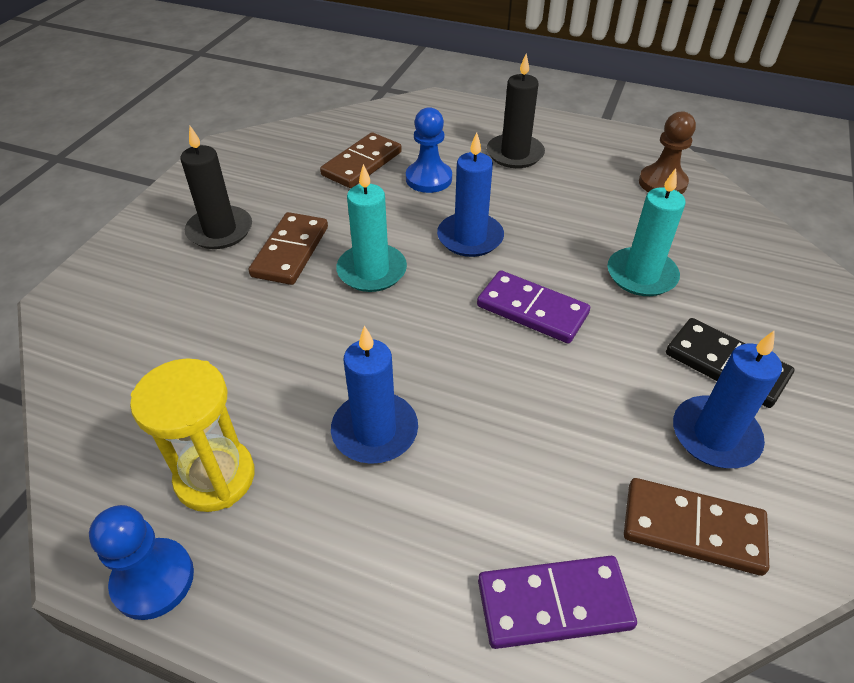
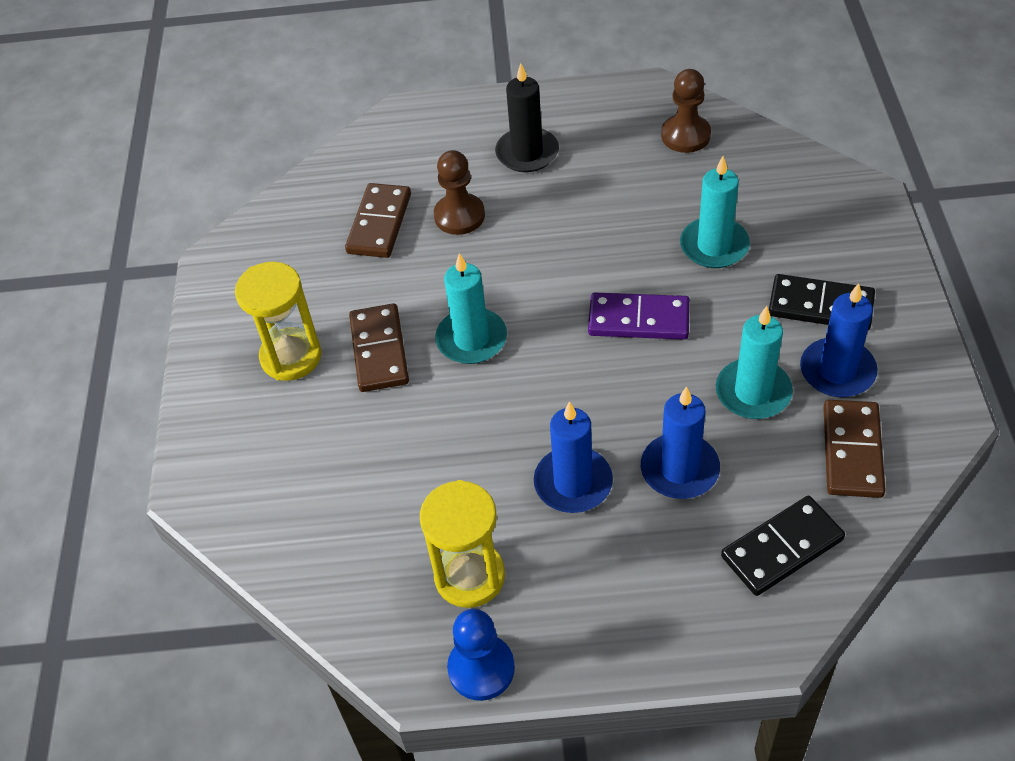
camera: 20 degrees left, 5 degrees up
(220, 230) = (291, 357): black candle -> yellow hourglass
(428, 179) = (459, 216): blue pawn -> brown pawn
(470, 238) = (540, 267): blue candle -> blue candle (679, 469)
(554, 604) = (782, 548): purple domino -> black domino
(610, 419) = (753, 392): none -> turquoise candle
(692, 528) = (852, 451): brown domino -> brown domino turned 75 degrees counterclockwise

